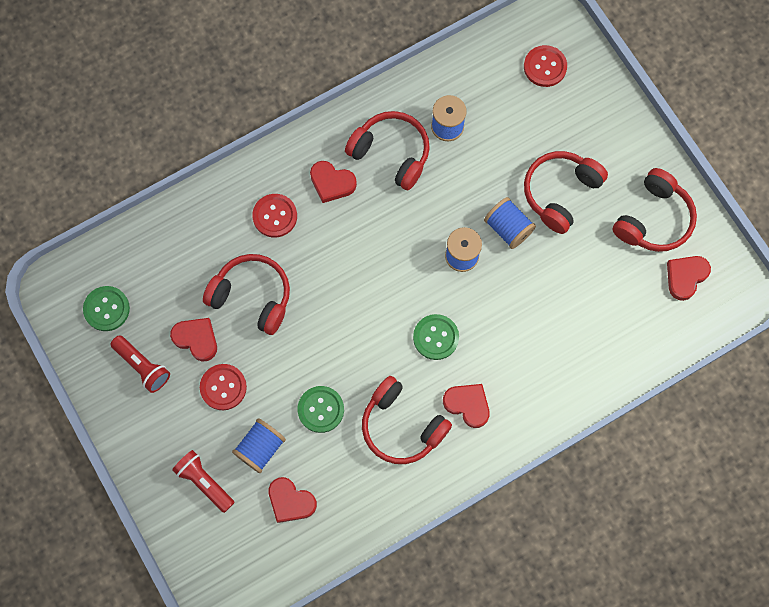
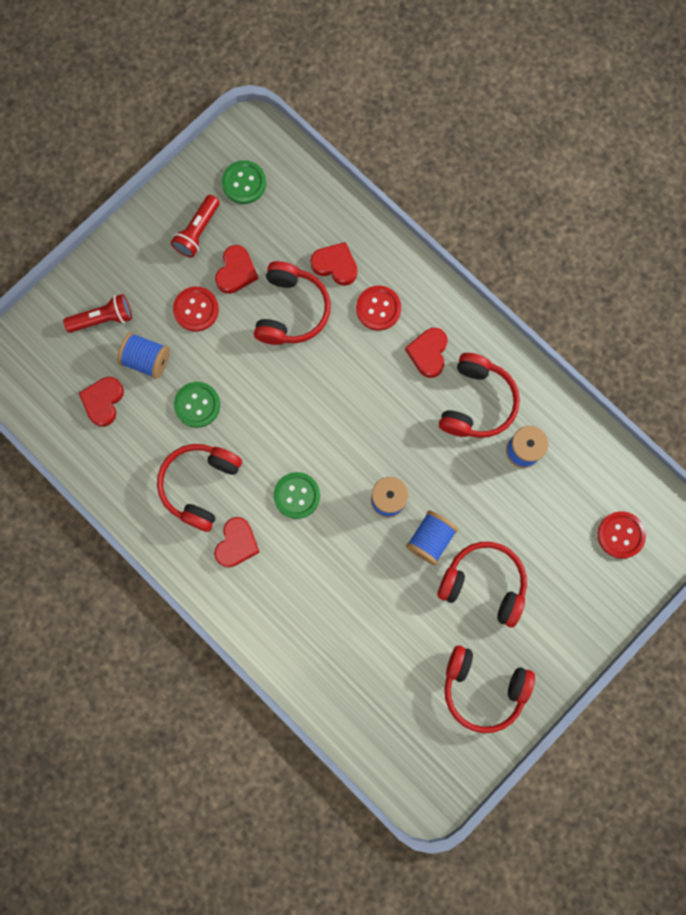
camera: 75 degrees right, 5 degrees up
(204, 482) = (103, 319): red flashlight -> red flashlight turned 45 degrees clockwise
(685, 277) = (429, 736): red heart -> red heart (335, 265)

